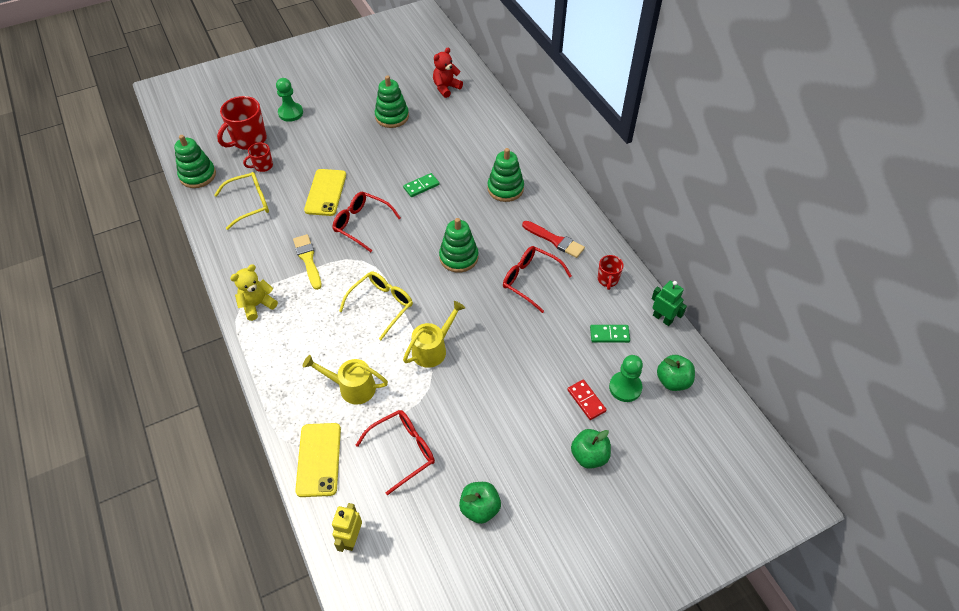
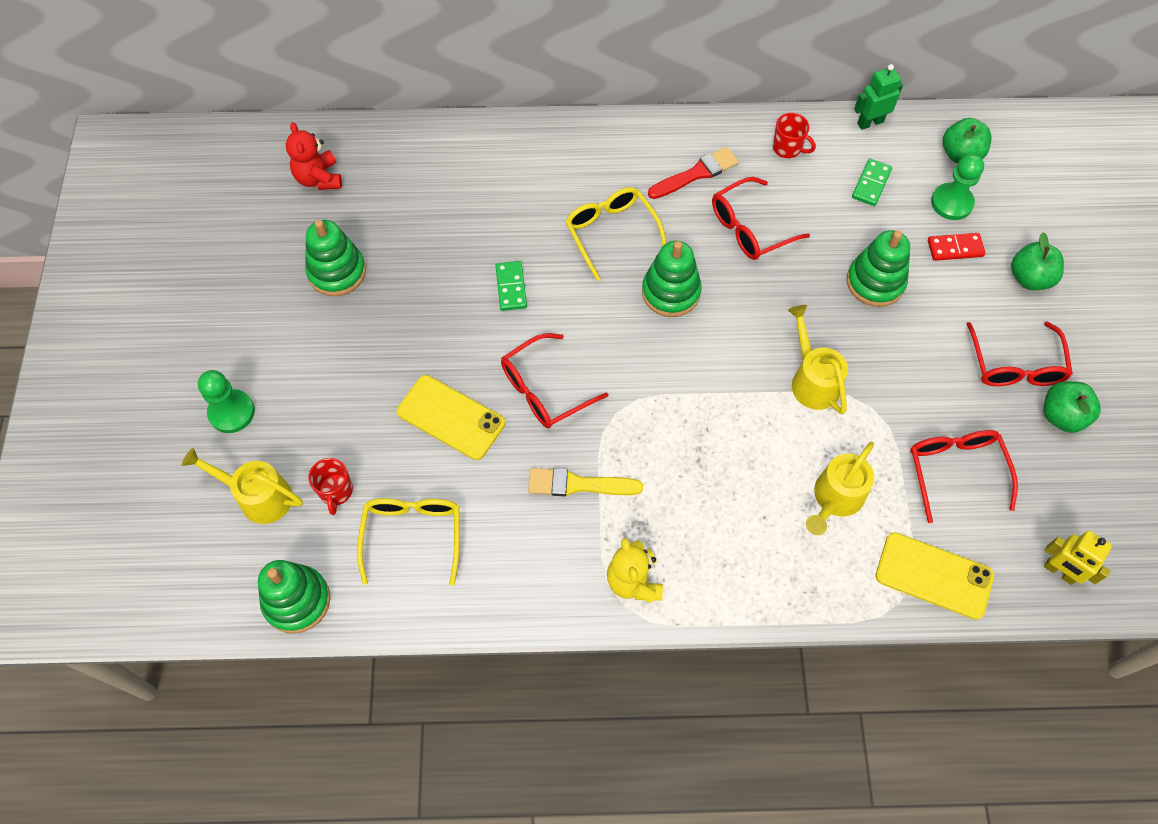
camera: 65 degrees left, 10 degrees up
(248, 140) = (257, 496): red mug -> yellow watering can
(381, 305) = (711, 416): yellow glasses -> yellow glasses (611, 233)
(505, 188) = (573, 189): green stacking toy -> green stacking toy (875, 282)
(507, 466) = (1015, 365): none -> red glasses

